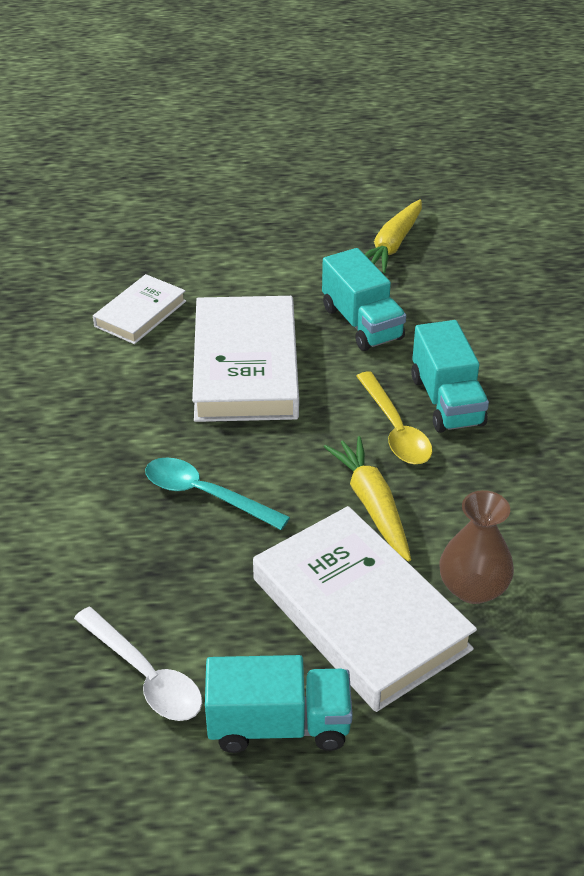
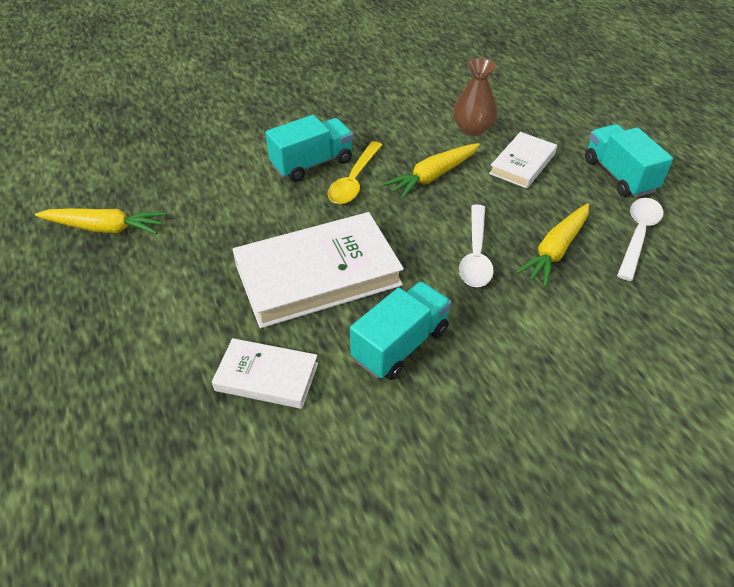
camera: 110 degrees left, 5 degrees up
(169, 571) = (555, 251): none -> yellow carrot
(205, 495) = (475, 254): turquoise spoon -> white spoon
(360, 613) = (522, 164): white book -> white book, size x0.54
(362, 323) = (232, 222): turquoise truck -> turquoise truck (400, 345)
(395, 429) = (354, 181): yellow spoon -> yellow spoon turned 150 degrees clockwise

